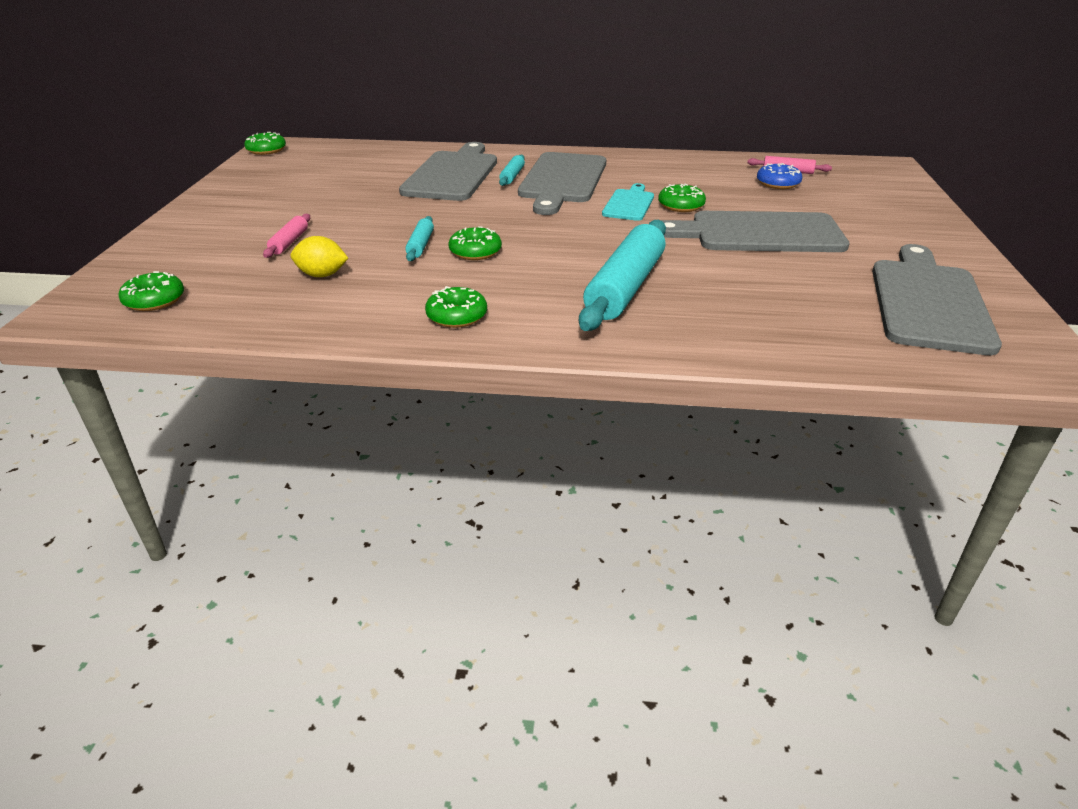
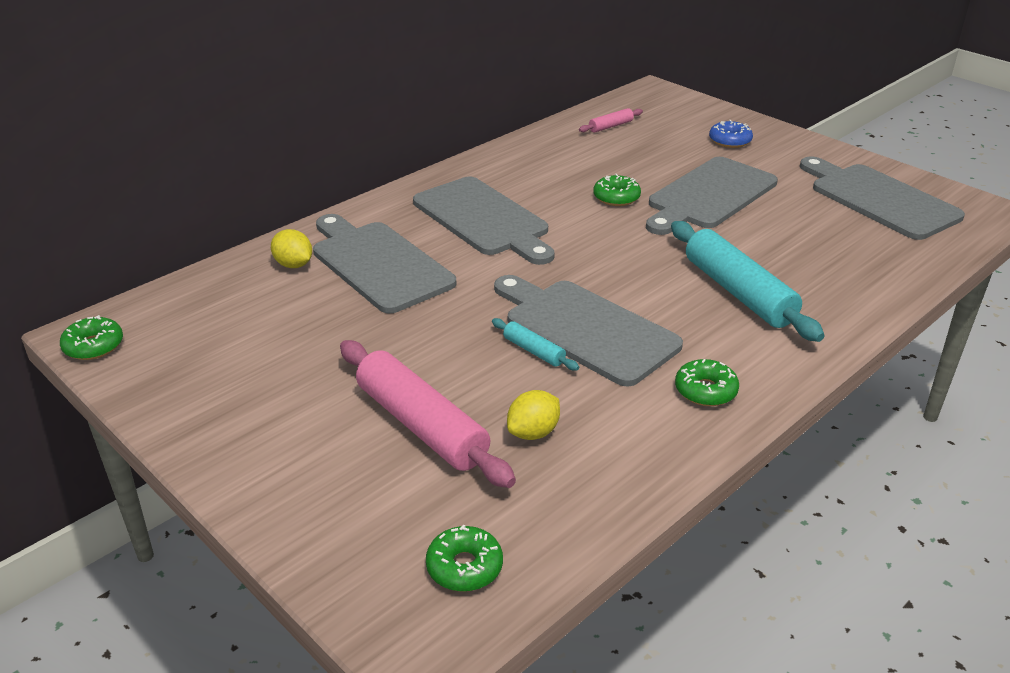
camera: 50 degrees left, 0 degrees up
(289, 242) = (421, 425): pink rolling pin -> pink rolling pin, size x2.17
(414, 158) = (293, 265): none -> yellow lemon
(475, 252) = (586, 329): green donut -> grey cutting board
(512, 176) = (434, 237): turquoise rolling pin -> none
(629, 204) = (582, 216): turquoise cutting board -> none
(778, 183) = (628, 142): blue donut -> blue donut (730, 141)

